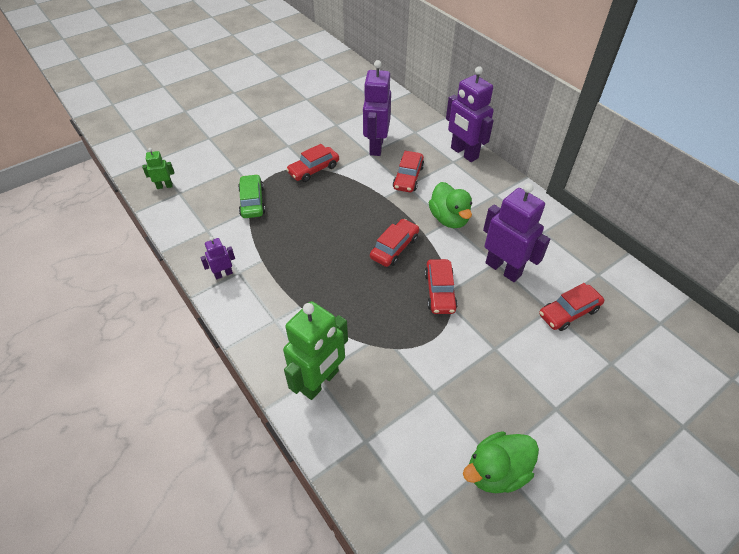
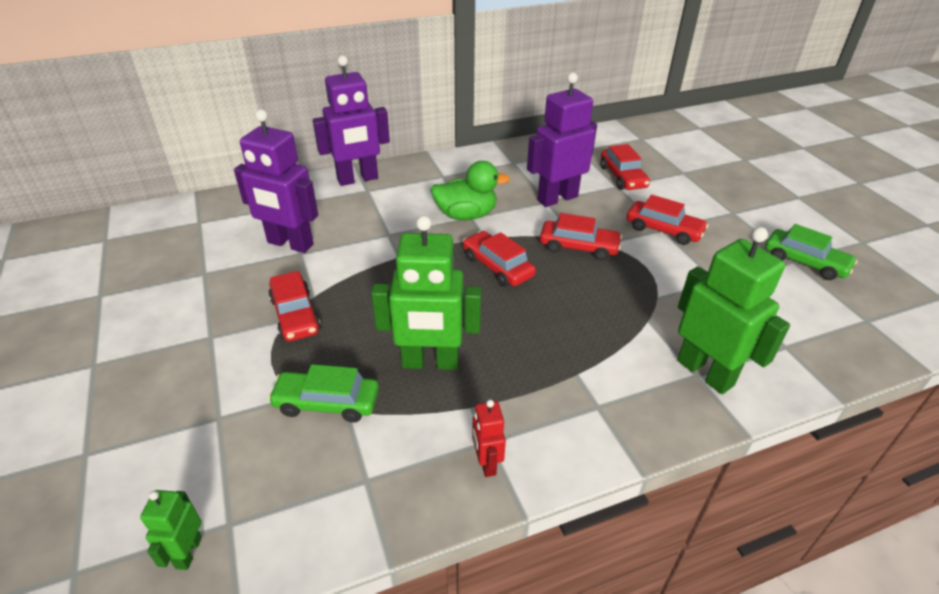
camera: 75 degrees left, 10 degrees down
(223, 274) = (486, 463): purple robot -> red robot
(291, 234) = (430, 362): none -> green robot
(408, 177) = (374, 229): red car -> red car (663, 230)
(496, 471) = (805, 262): green duck -> green car

